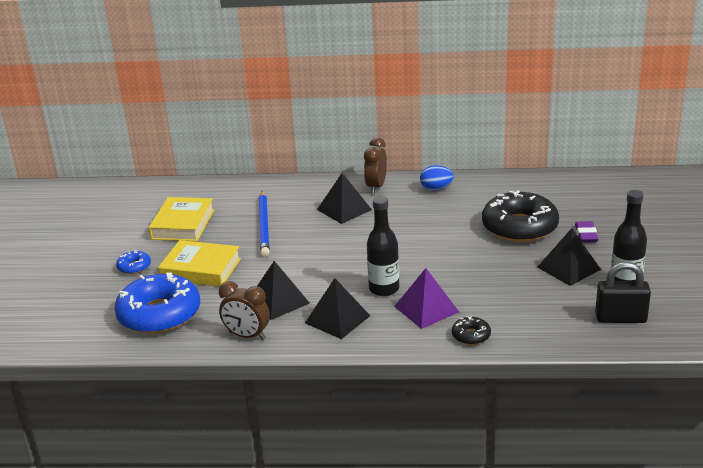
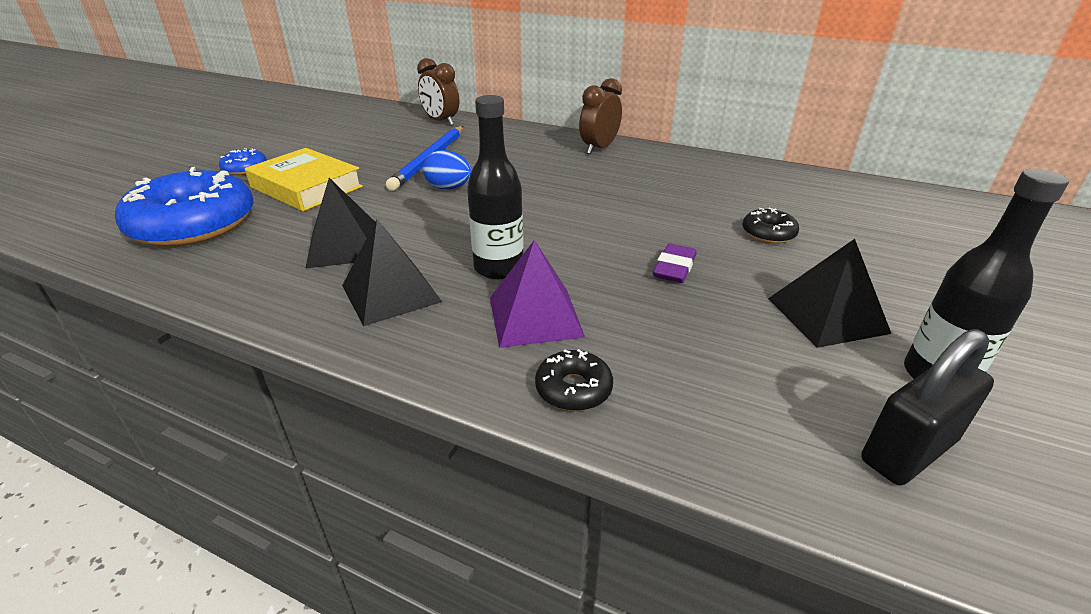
camera: 20 degrees right, 5 degrees up
(183, 224) = (348, 141): yellow book -> none
(247, 336) = (250, 281): brown clock -> brown clock (441, 121)
(344, 209) = (539, 163): black pyramid -> none
(436, 189) = (674, 164): blue egg -> blue egg (448, 188)
(519, 227) = (768, 233): black donut -> black donut, size x0.44
(586, 235) = (880, 269): purple eraser -> purple eraser (674, 268)
(620, 318) = (908, 450): black padlock -> black padlock turned 60 degrees counterclockwise

